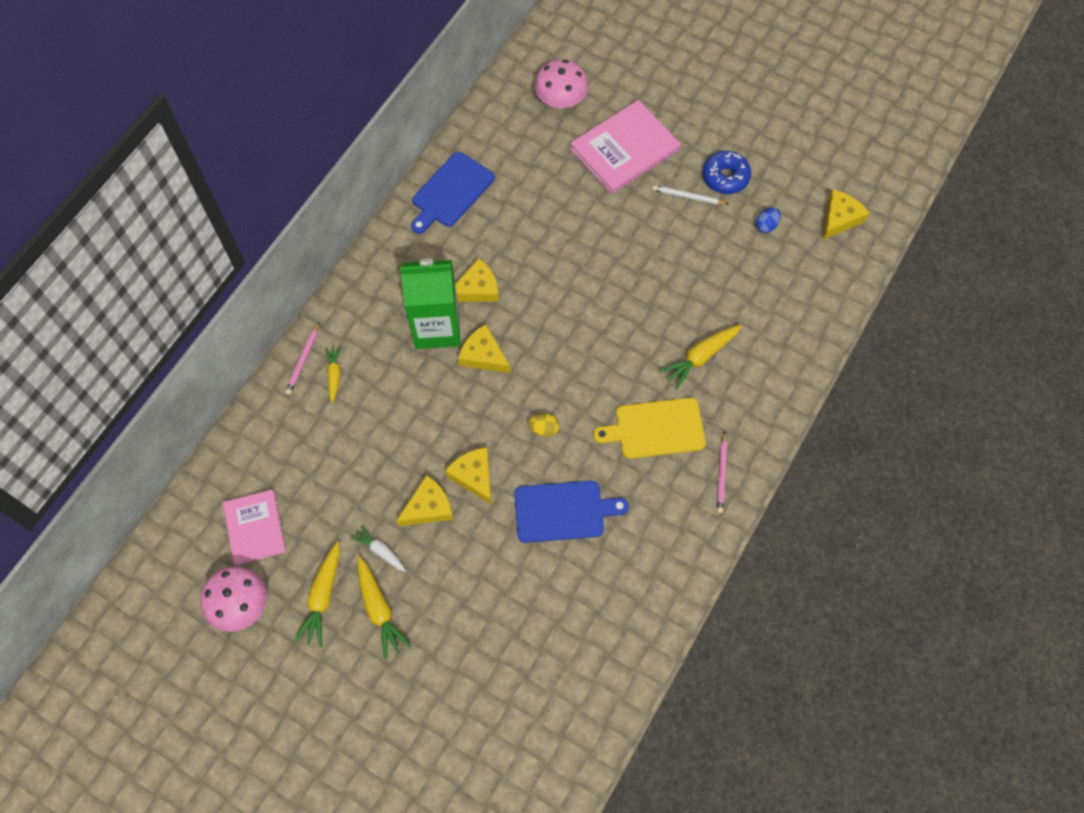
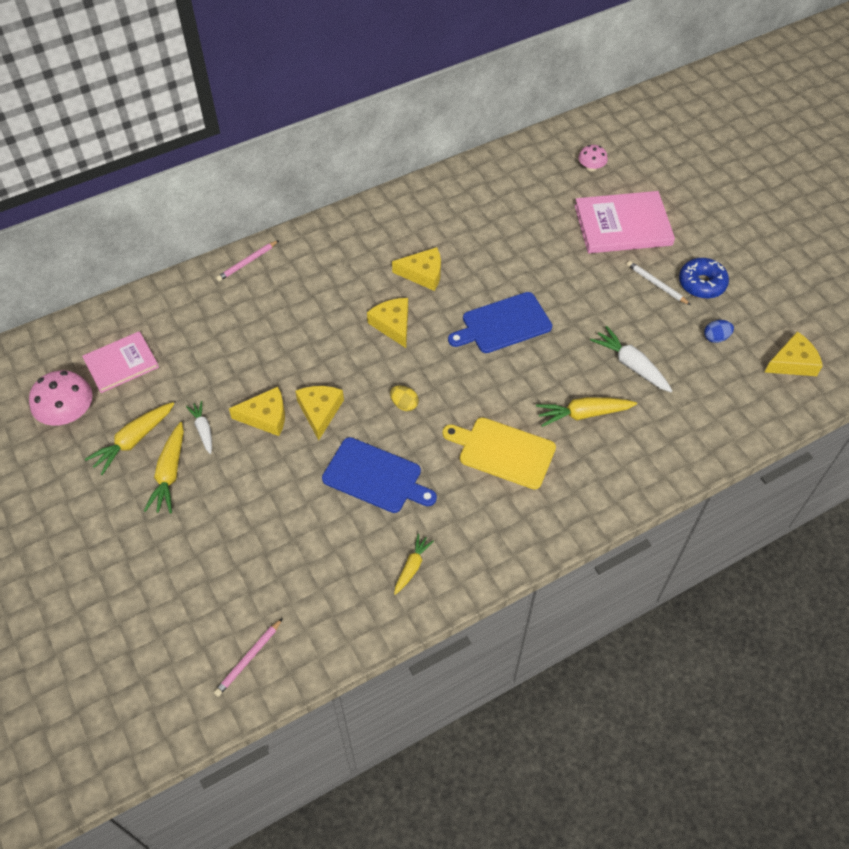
camera: 30 degrees right, 10 degrees down
(255, 528) = (121, 363): pink book -> pink book turned 45 degrees clockwise
(334, 375) = (263, 284): yellow carrot -> yellow carrot (412, 566)
(437, 327) = (369, 287): green carton -> none
(451, 192) = (451, 195): blue cutting board -> blue cutting board (503, 324)
(561, 100) = (591, 167): pink mushroom -> pink mushroom, size x0.57
(712, 288) = (631, 365): none -> white carrot
(721, 474) = (539, 519): pink pencil -> pink pencil (248, 659)

